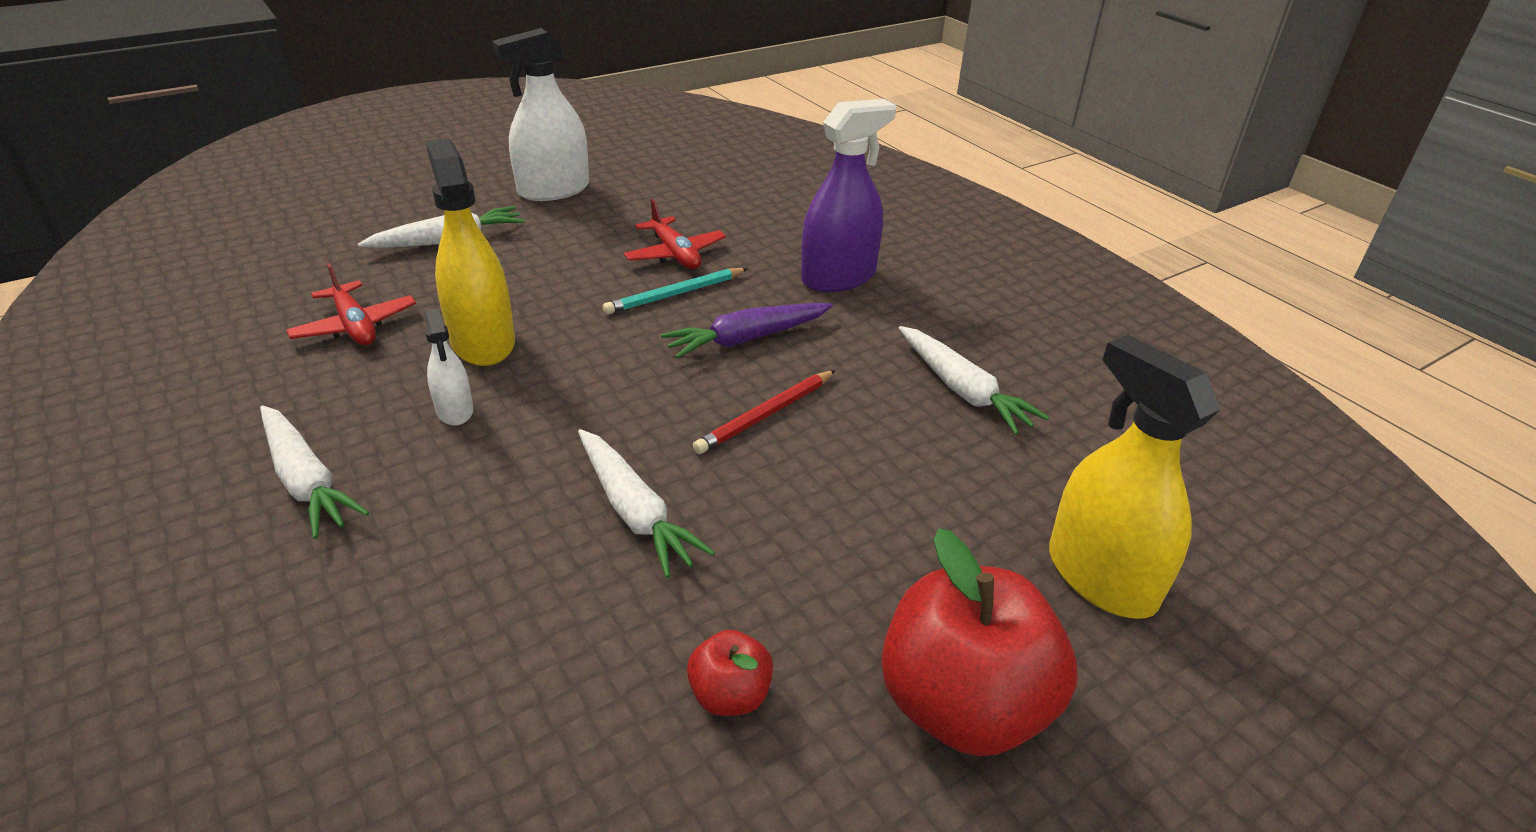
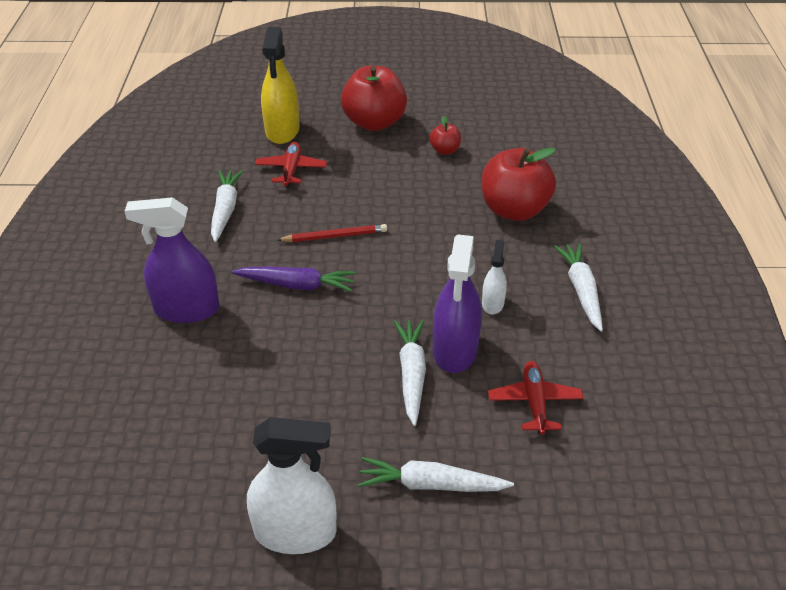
camera: 145 degrees left, 5 degrees up
(483, 342) = (455, 350): yellow spray bottle -> purple spray bottle
(484, 593) = (514, 210): none -> red apple
(634, 511) = (434, 217): white carrot -> white carrot (411, 374)
(675, 254) = (269, 383): red plane -> red plane (291, 170)
(675, 294) = (305, 340): turquoise pencil -> none

